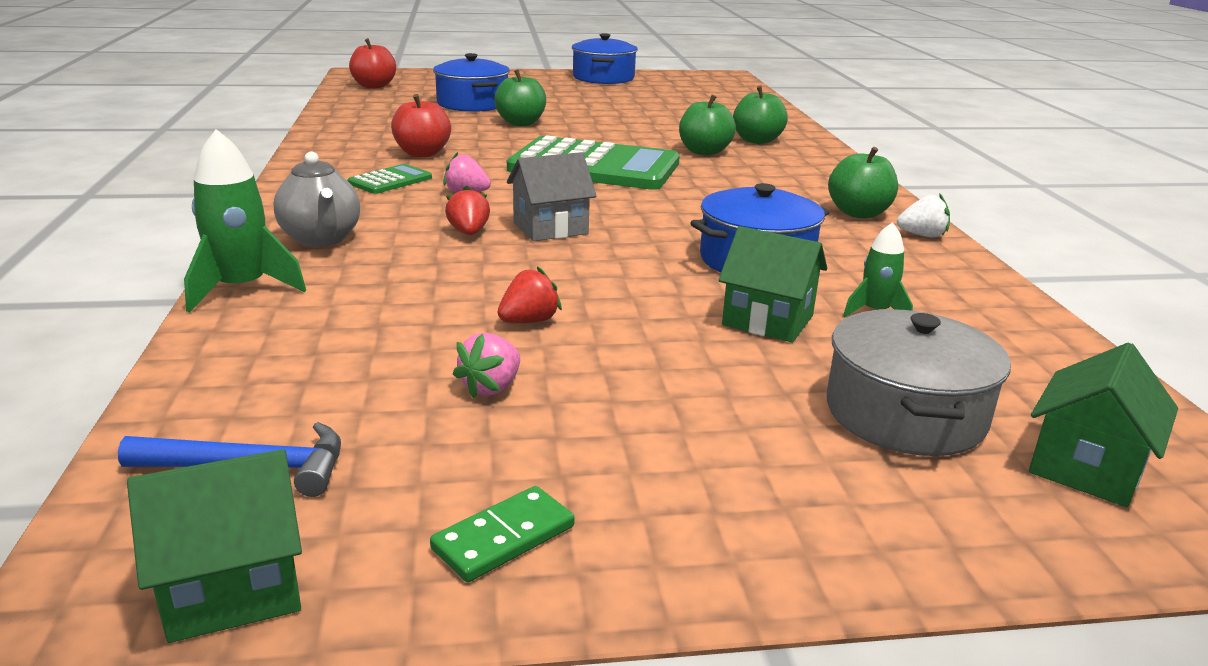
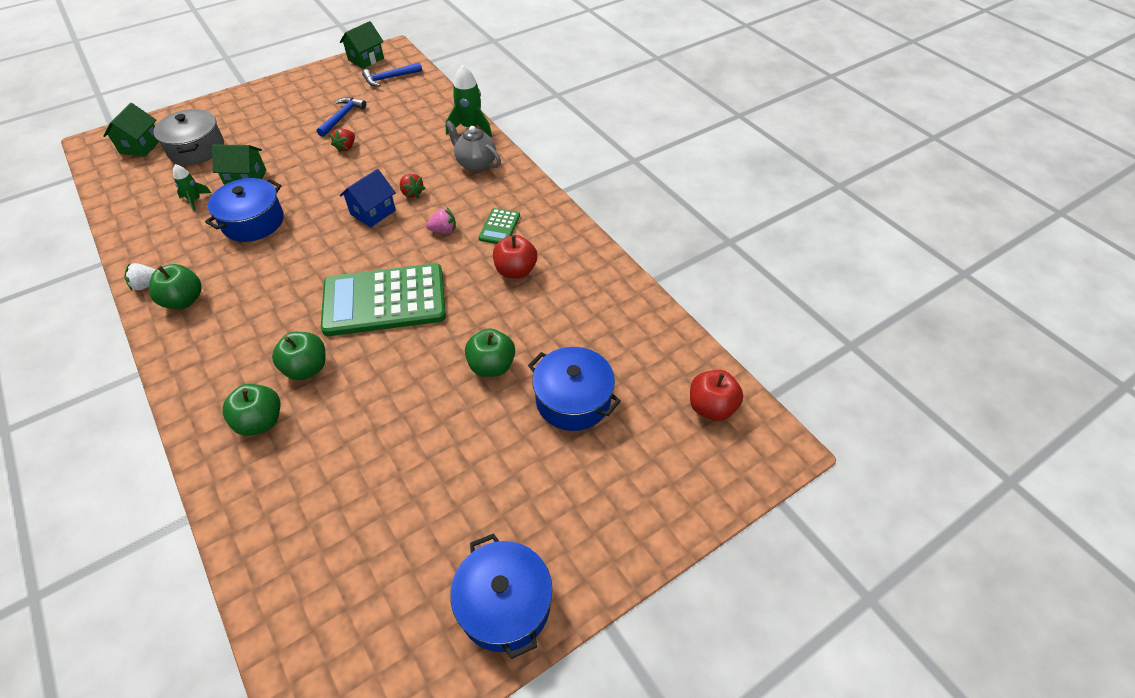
camera: 155 degrees right, 25 degrees up
(491, 387) = (342, 117): pink strawberry -> blue hammer
(504, 538) = (312, 82): green domino -> none
(550, 228) = (373, 212): grey house -> blue house

